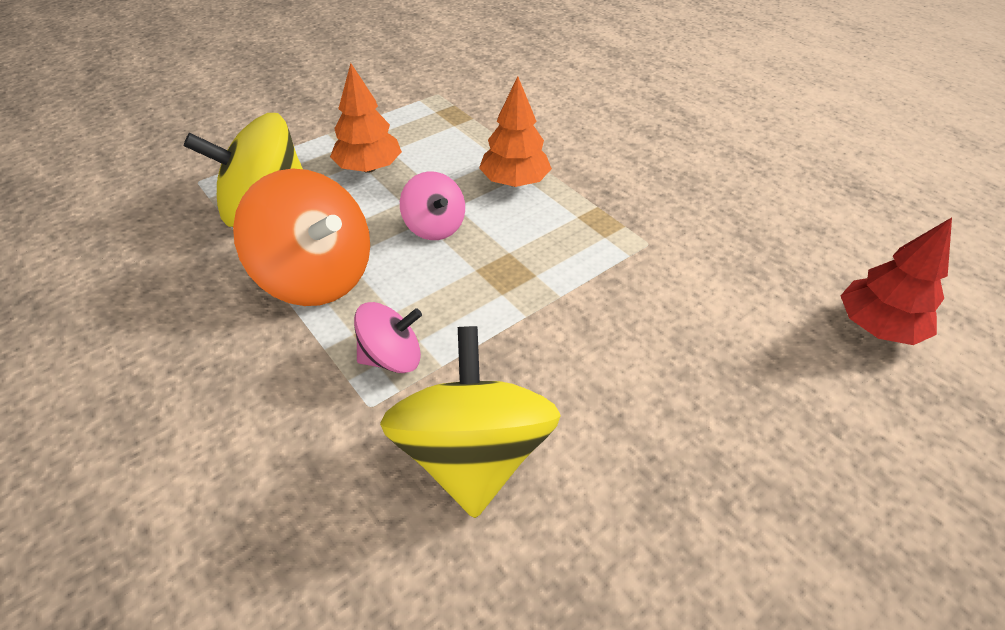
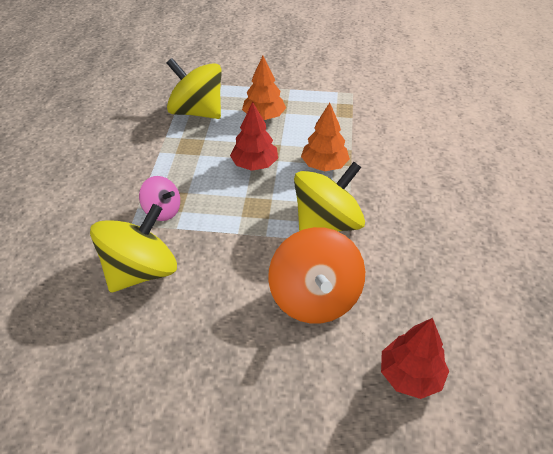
camera: 45 degrees right, 0 degrees up
(317, 276) = (179, 156): orange spinning top -> orange spinning top (315, 298)
(434, 227) = (254, 164): pink spinning top -> red tree
(603, 239) = (327, 223): none -> yellow spinning top

